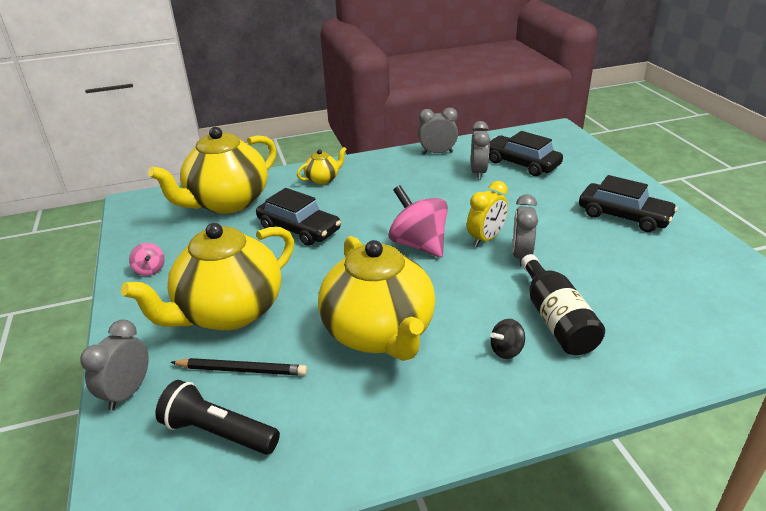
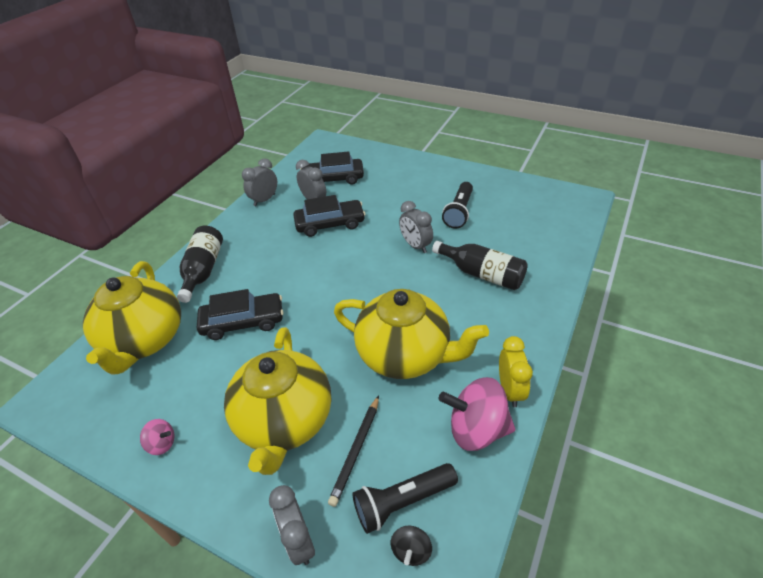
camera: 45 degrees left, 10 degrees up
(242, 370) = (356, 451): black pencil -> black pencil turned 150 degrees clockwise
(323, 179) = (203, 270): yellow teapot -> black bottle
(419, 244) = (346, 278): pink spinning top -> pink spinning top (476, 429)
(486, 239) = (381, 247): yellow clock -> yellow clock (510, 390)
(506, 350) = (483, 311): black spinning top -> black spinning top (411, 551)
(614, 253) = (459, 212): none -> black flashlight
(623, 216) = (435, 185): black car -> black car (330, 224)

